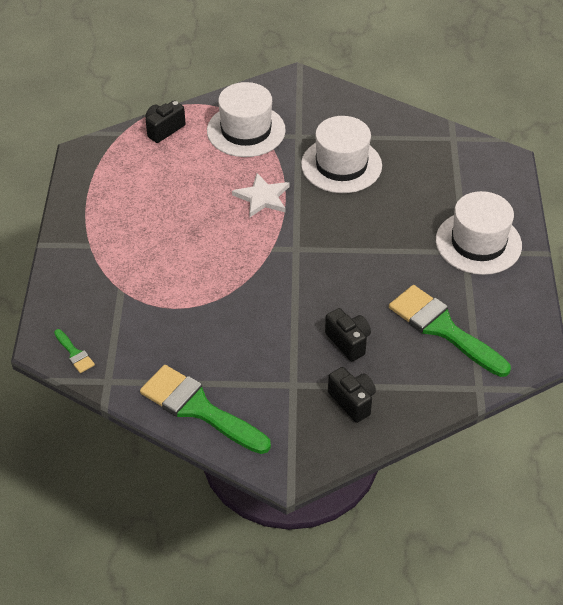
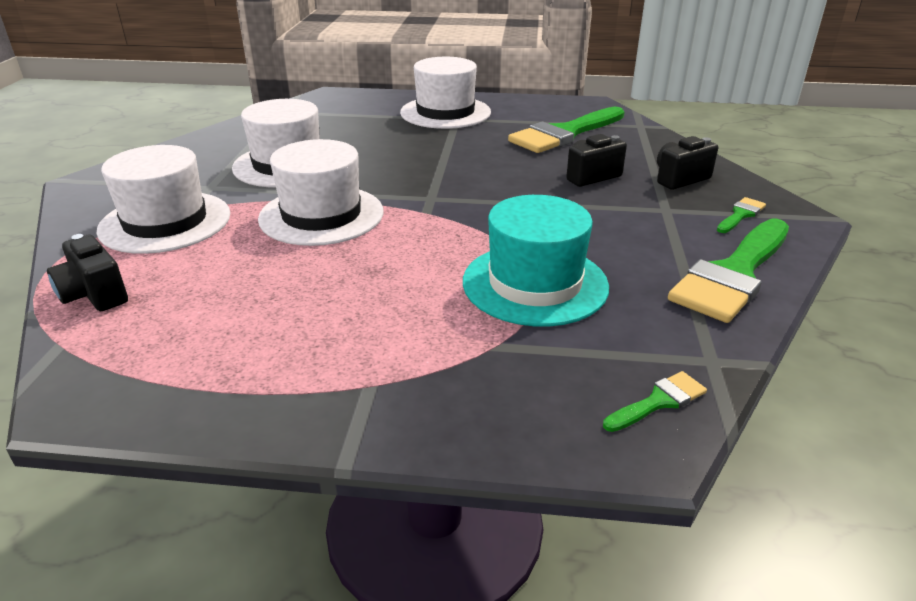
camera: 85 degrees left, 15 degrees down
(182, 306) = (535, 284): none -> turquoise hat
(262, 197) = (321, 215): white star -> white hat
(289, 431) = (741, 215): none -> green brush

